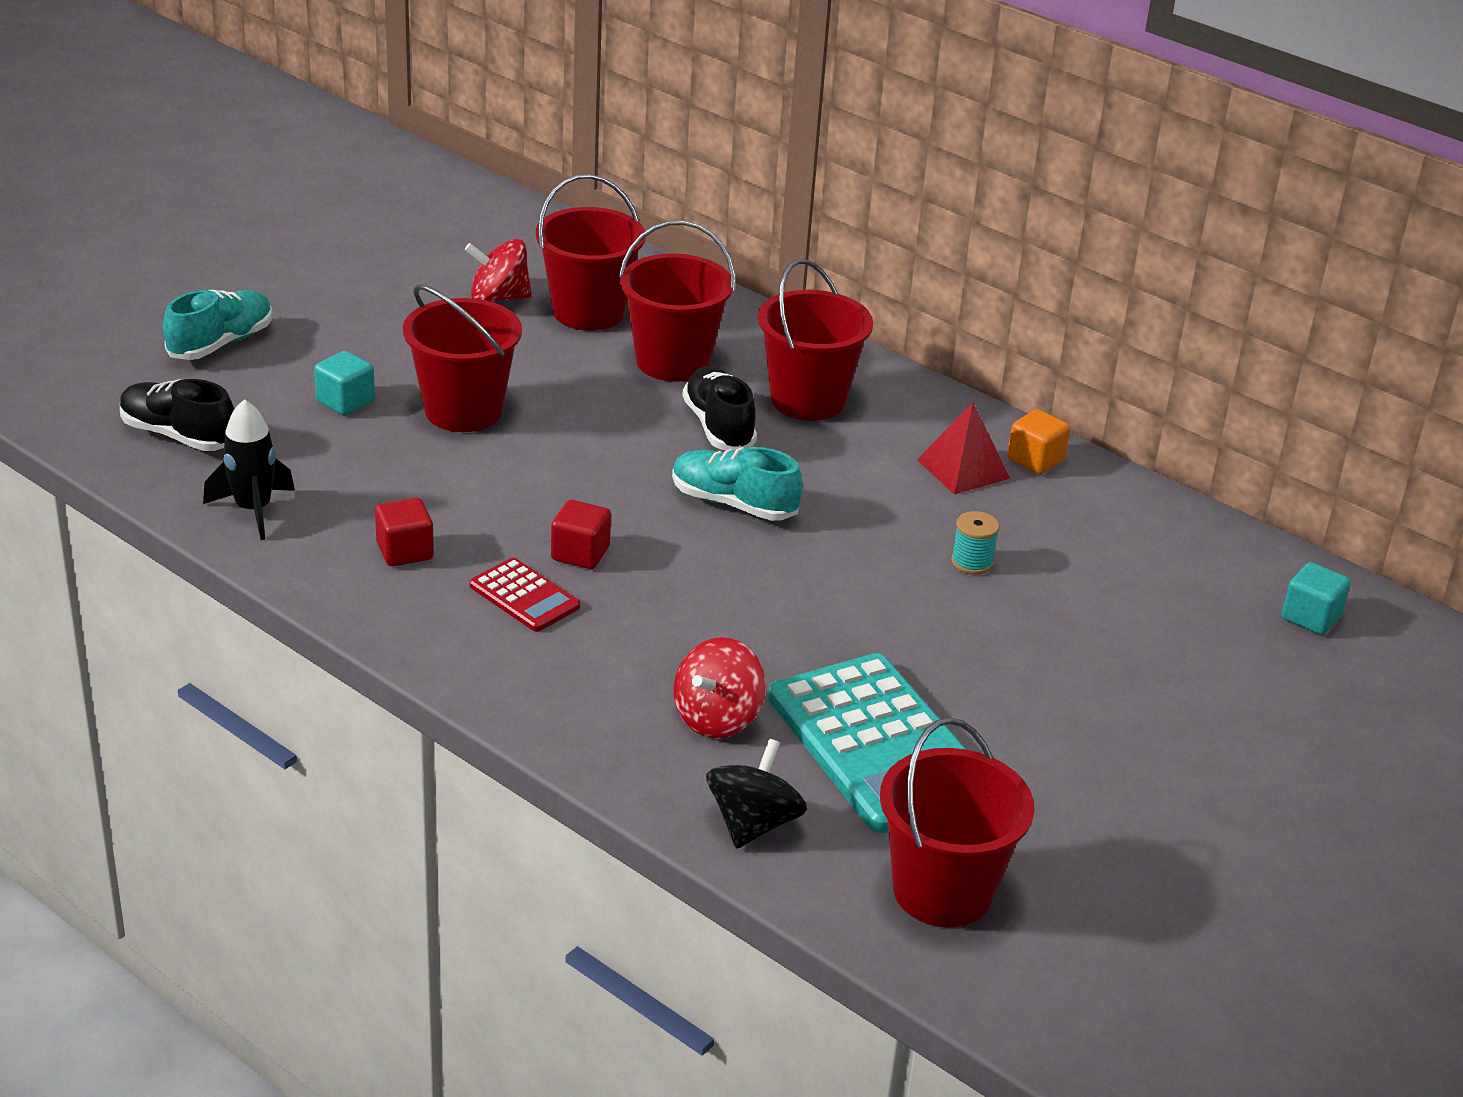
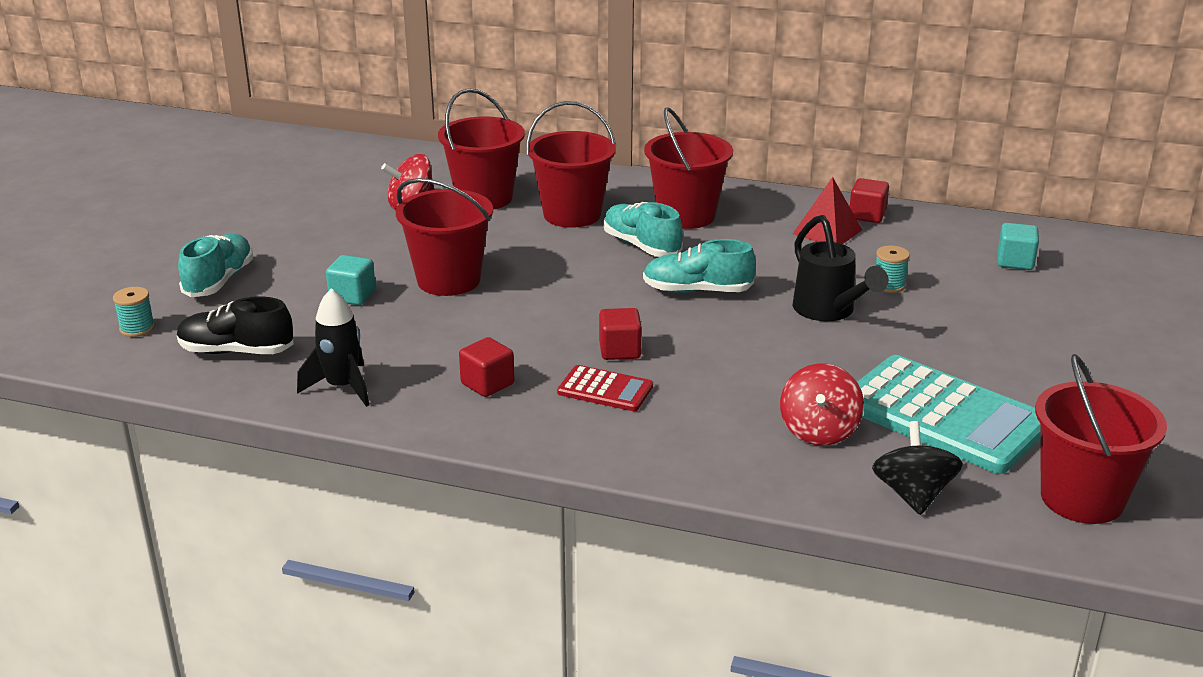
camera: 20 degrees left, 5 degrees down
(100, 379) = (137, 328): none -> turquoise spool
(719, 426) = (641, 246): black shoe -> turquoise shoe
(866, 575) = (829, 311): none -> black watering can
(1035, 460) = (867, 215): orange cube -> red cube
(1310, 617) = (1124, 262): turquoise cube -> turquoise cube (1015, 262)

